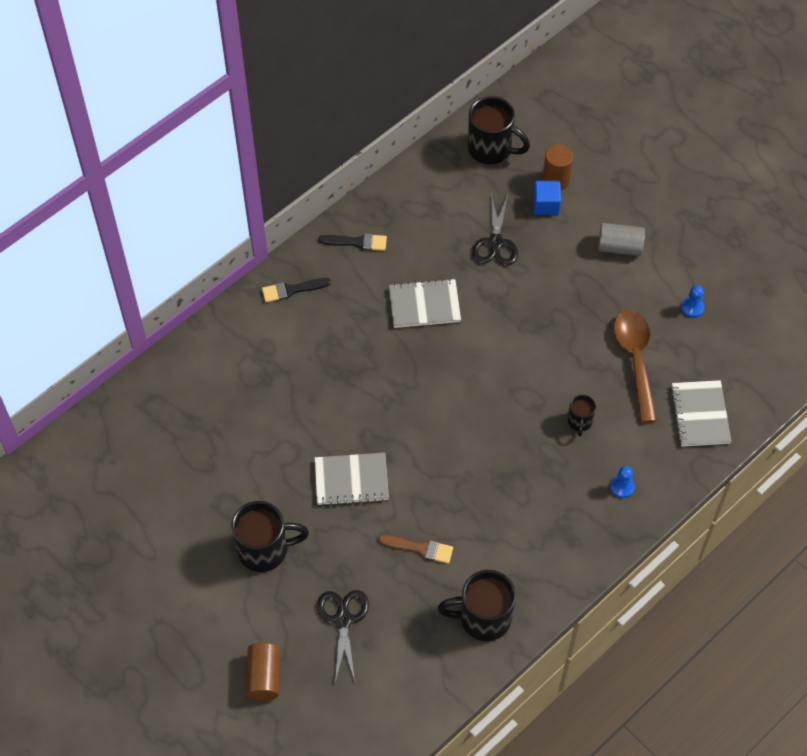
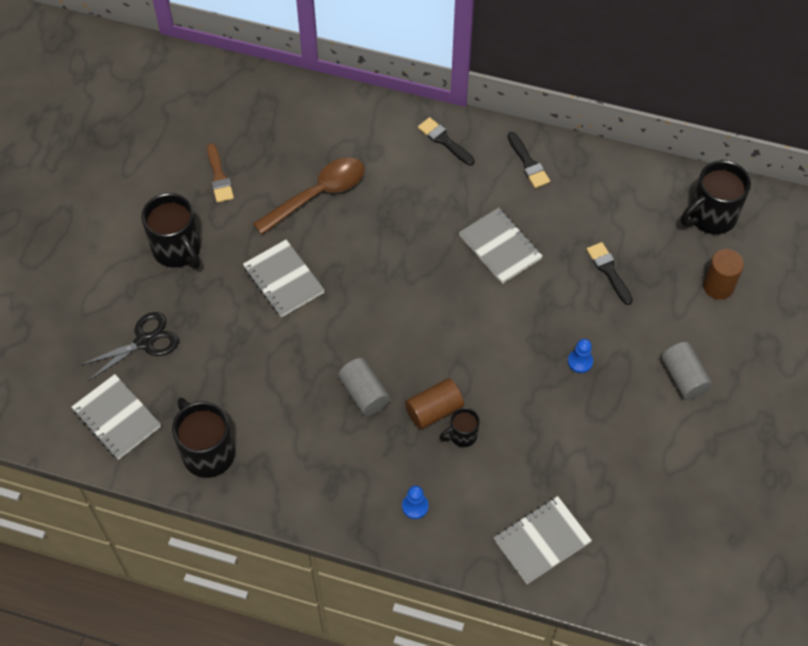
camera: 60 degrees right, 0 degrees up
(264, 677) = (59, 310): brown cylinder -> brown cylinder (434, 410)
(407, 676) = (117, 418): none -> grey notebook
(420, 548) = (248, 367): brown brush -> brown brush (219, 177)
(491, 149) = (710, 217): black mug -> black mug turned 60 degrees clockwise
(495, 243) = (608, 271): black scissors -> black brush
(499, 473) = (364, 394): none -> grey cylinder
(546, 205) = (683, 292): blue cube -> none
(635, 360) = (564, 452): brown spoon -> brown spoon (318, 194)
(692, 308) = (661, 476): blue pawn -> blue pawn (580, 361)

